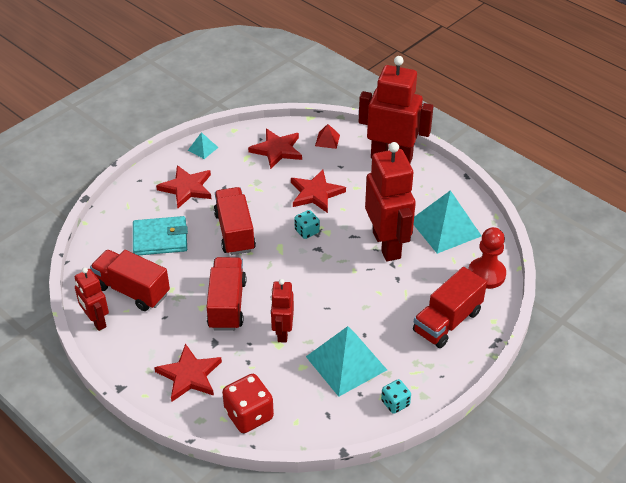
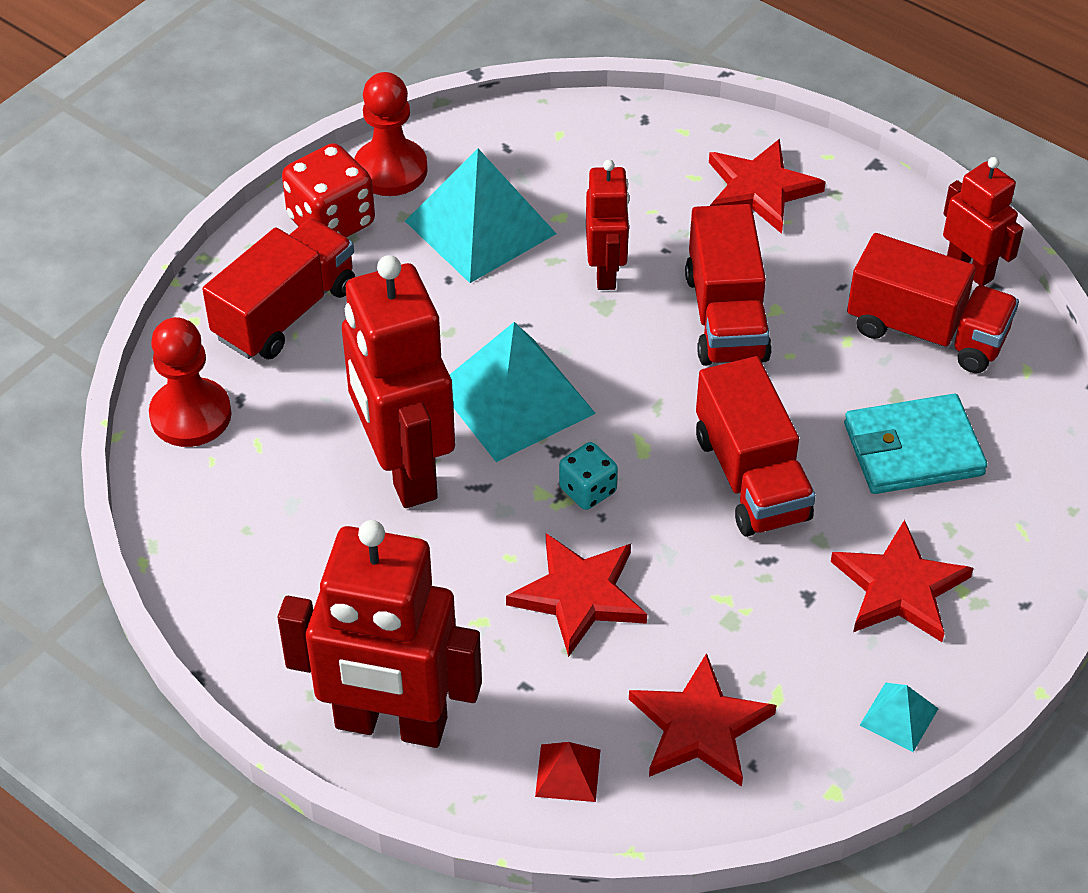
camera: 175 degrees right, 5 degrees up
(249, 415) = (640, 138): red dice -> red dice (331, 221)
(395, 403) = (390, 170): turquoise dice -> red pawn
(445, 227) = (268, 522): turquoise pyramid -> turquoise pyramid (515, 399)

